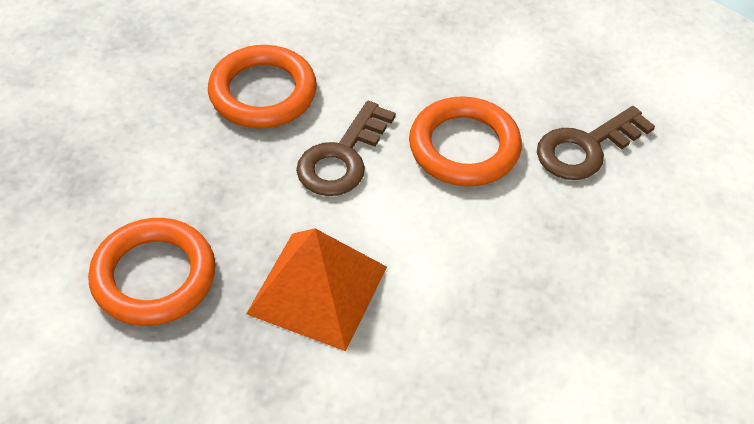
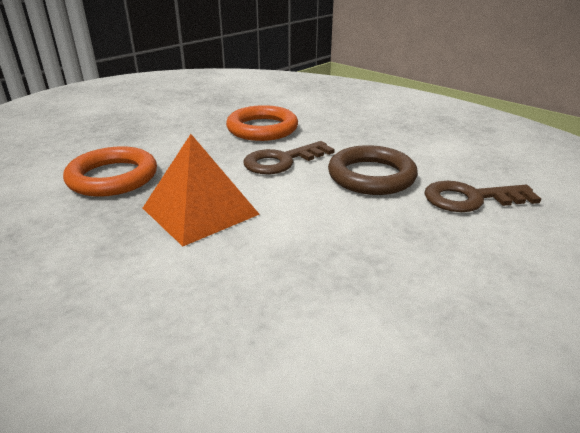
camera: 30 degrees right, 20 degrees down
(464, 147) = (371, 176): orange ring -> brown ring

